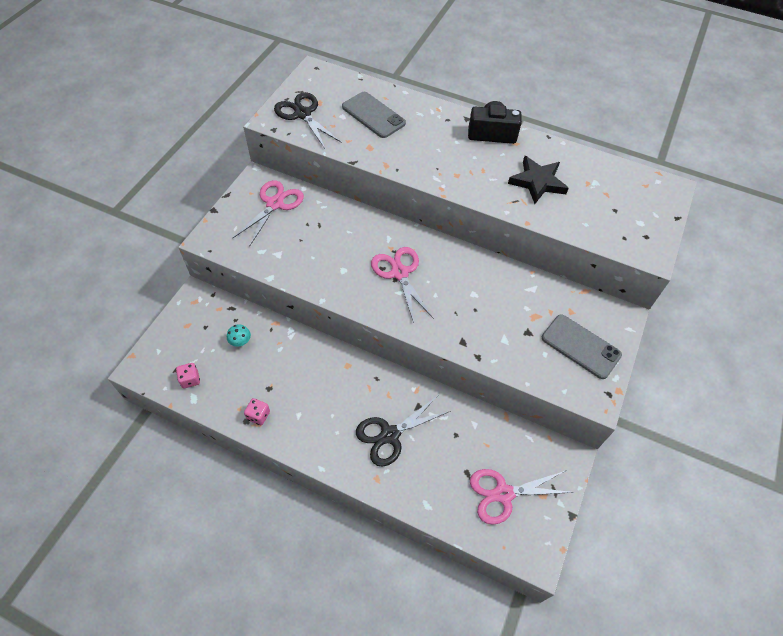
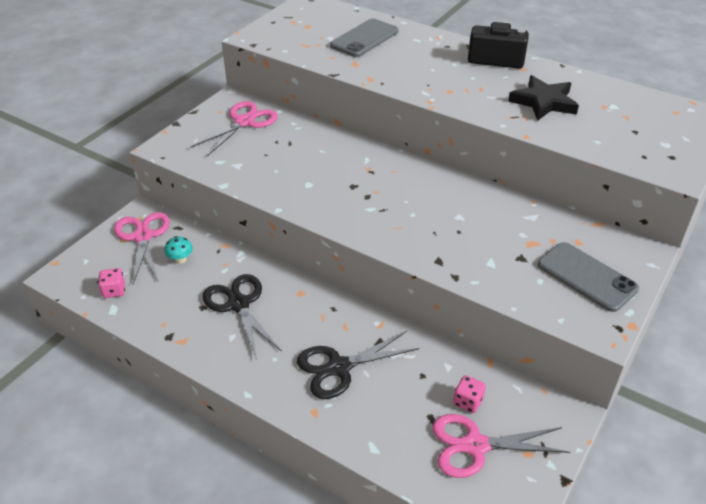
camera: 10 degrees right, 15 degrees down
(258, 415) = (184, 333): pink dice -> pink dice (468, 401)
(302, 114) = (287, 34): black scissors -> black scissors (238, 304)
(373, 115) = (364, 38): grey phone -> grey phone turned 75 degrees clockwise
(399, 273) = (373, 191): pink scissors -> pink scissors (143, 237)

